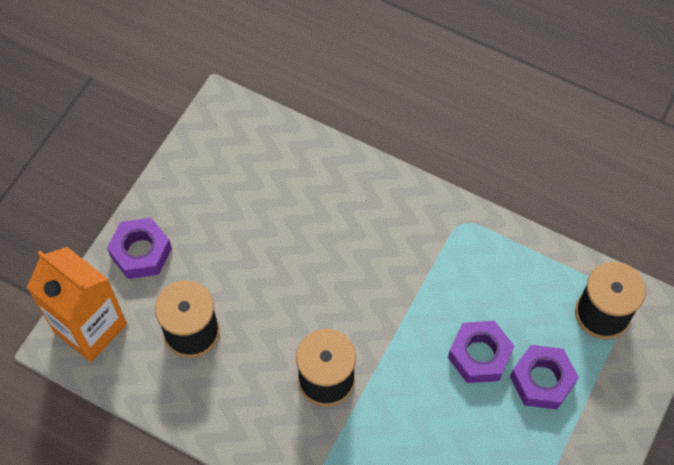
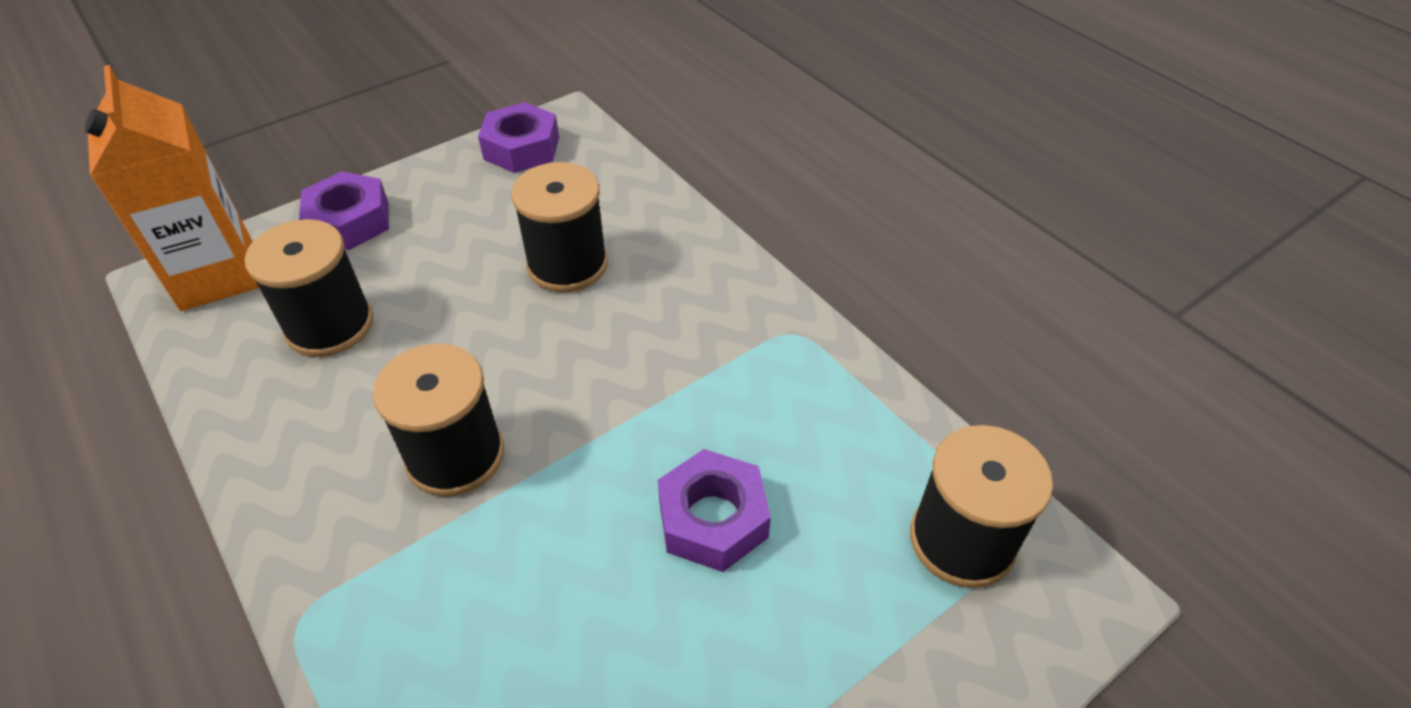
camera: 25 degrees right, 15 degrees down
(304, 228) = (567, 265): none -> black spool
(542, 380) = (799, 603): purple nut -> purple nut (521, 148)

